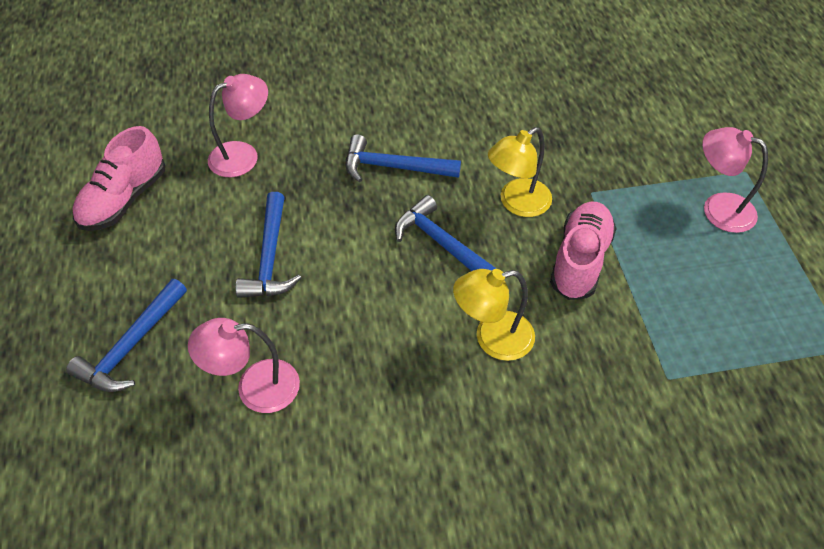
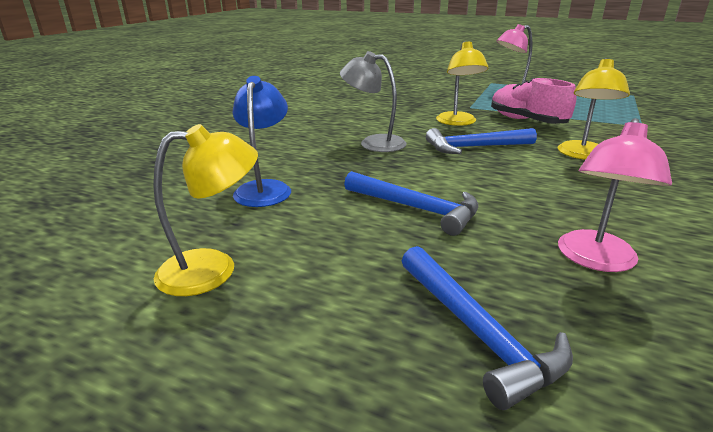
camera: 55 degrees left, 25 degrees down
(124, 199) = (213, 269): pink shoe -> yellow lamp
(243, 155) = (265, 188): pink lamp -> blue lamp
(393, 167) = (374, 143): blue hammer -> grey lamp

